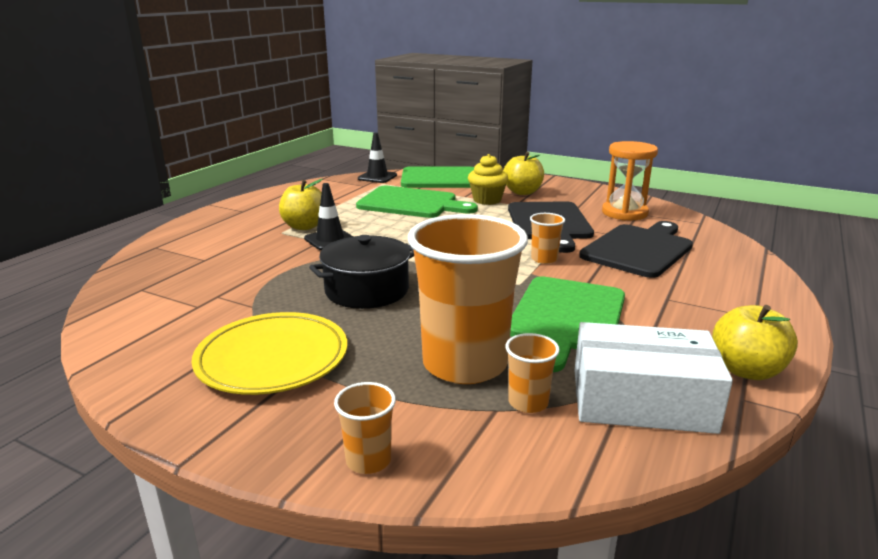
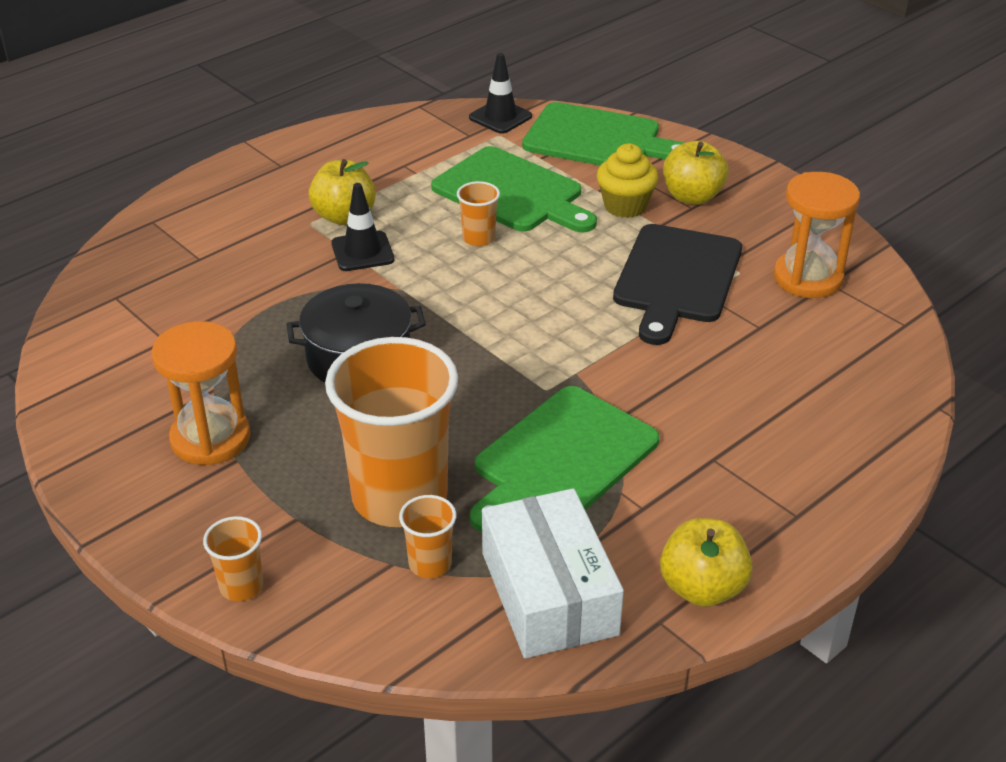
camera: 20 degrees right, 15 degrees up
(272, 358) = (210, 438): yellow plate -> orange hourglass
(544, 259) = (612, 351): orange cup -> orange cup (478, 238)
(639, 249) = (758, 360): black cutting board -> none
(641, 400) = (549, 593): white box -> white box turned 45 degrees clockwise

